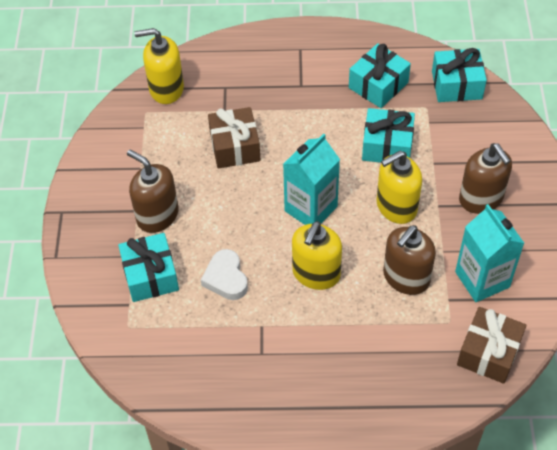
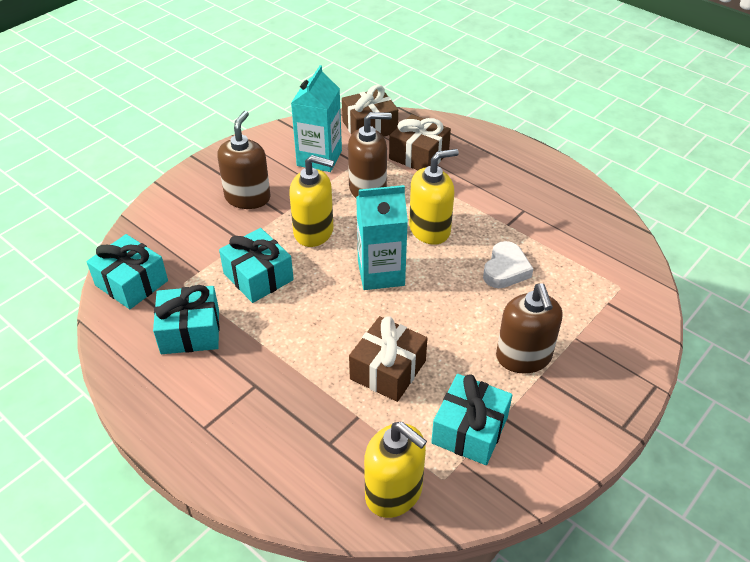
camera: 140 degrees left, 10 degrees down
(150, 275) = (571, 311): turquoise gift -> turquoise gift (469, 430)
(407, 350) = (419, 155): none -> brown gift

